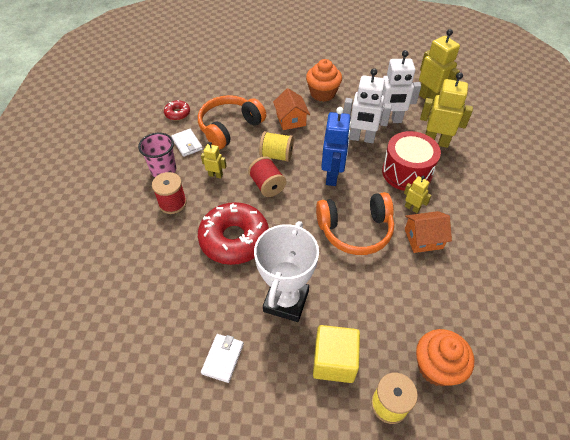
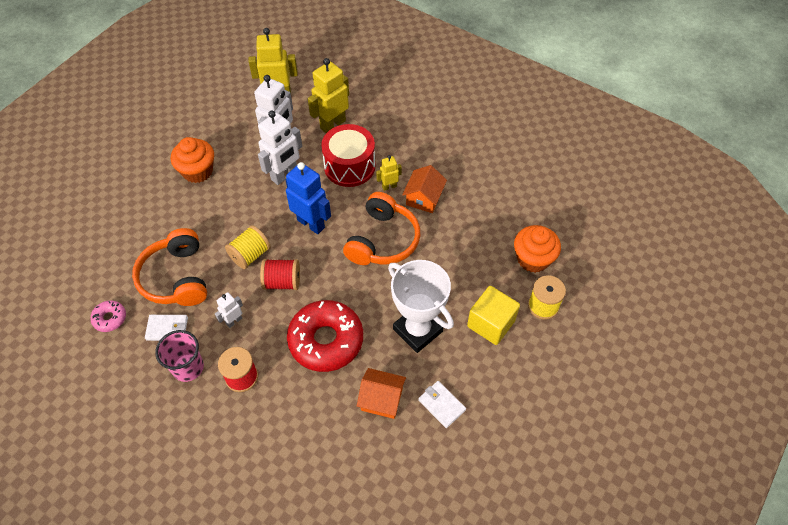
camera: 60 degrees left, 5 degrees up
(177, 113) = (110, 318): red donut -> pink donut
(215, 175) = (234, 321): yellow robot -> white robot
(291, 120) = (211, 218): orange house -> orange house (381, 399)

